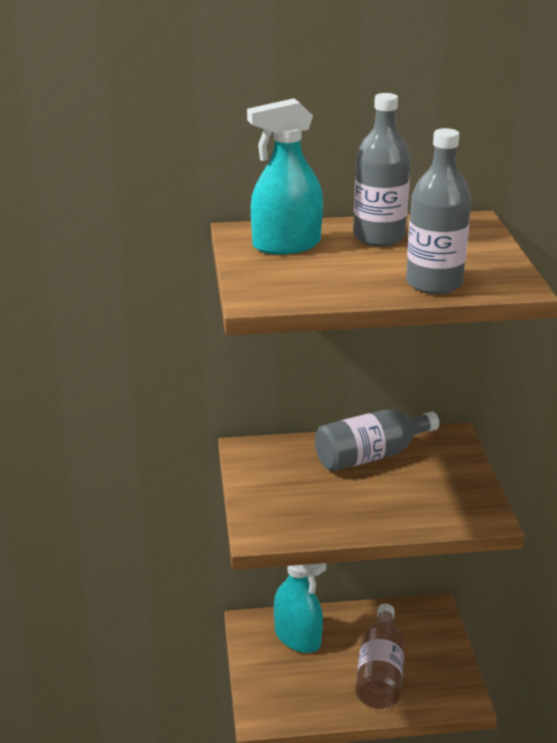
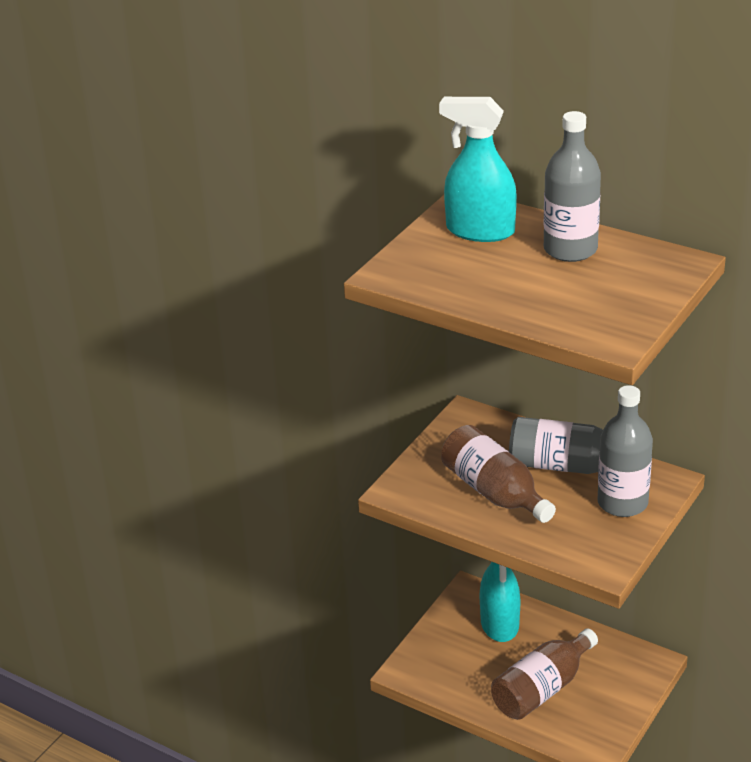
camera: 40 degrees right, 5 degrees up
(340, 499) = (495, 492): none -> brown bottle
(434, 283) = (547, 312): grey bottle -> grey bottle (622, 503)

